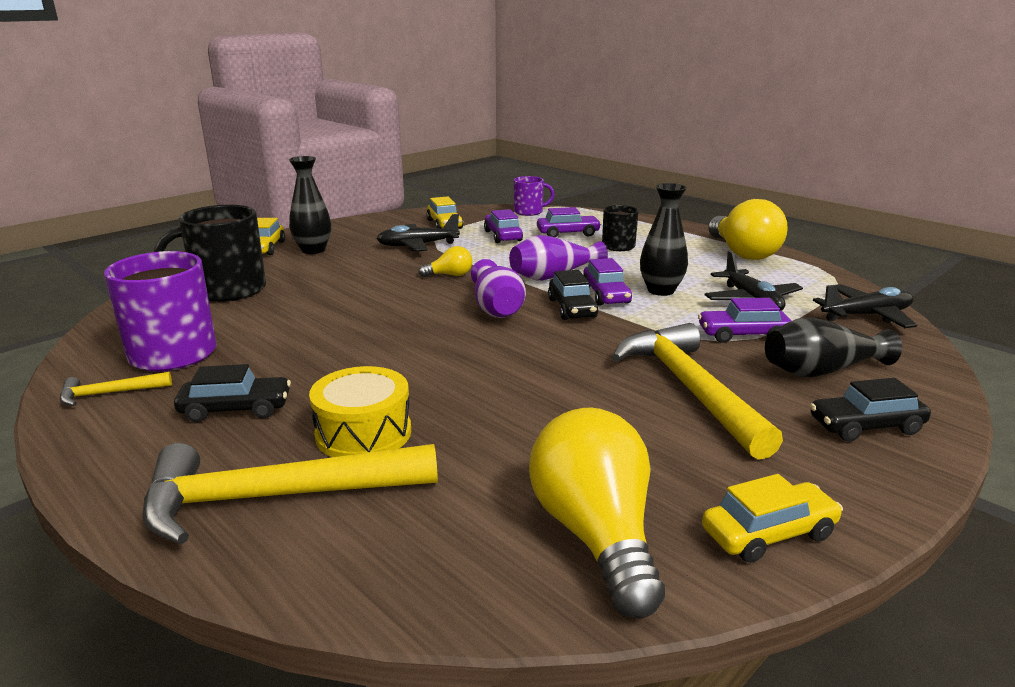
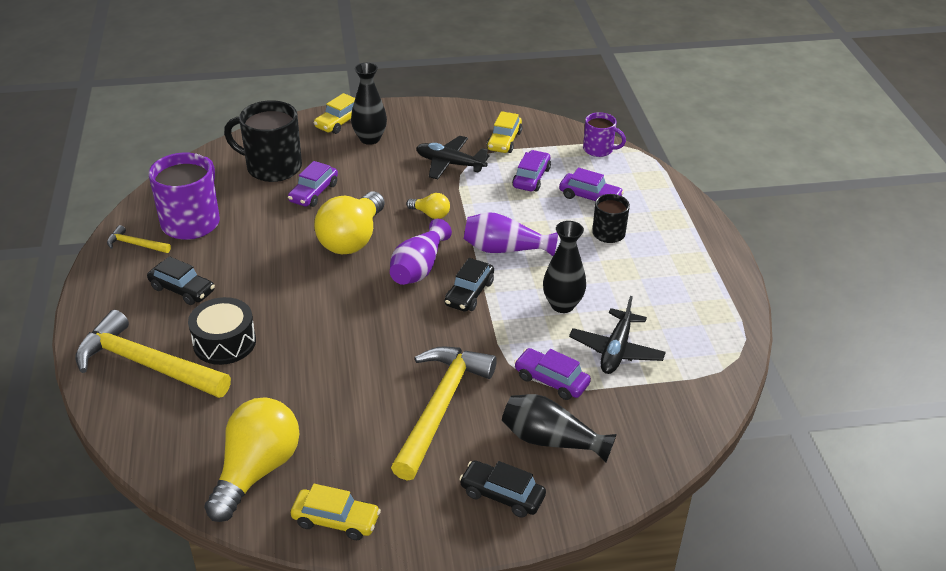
camera: 35 degrees right, 15 degrees up
(363, 433) = (224, 342): yellow drum -> black drum
(605, 295) = (513, 290): purple car -> purple car (313, 193)
(743, 253) = (705, 291): yellow light bulb -> yellow light bulb (352, 239)
(866, 316) = (682, 411): black plane -> none

